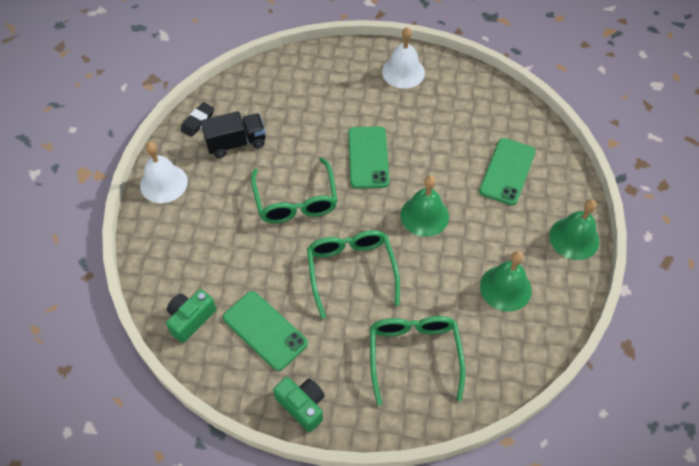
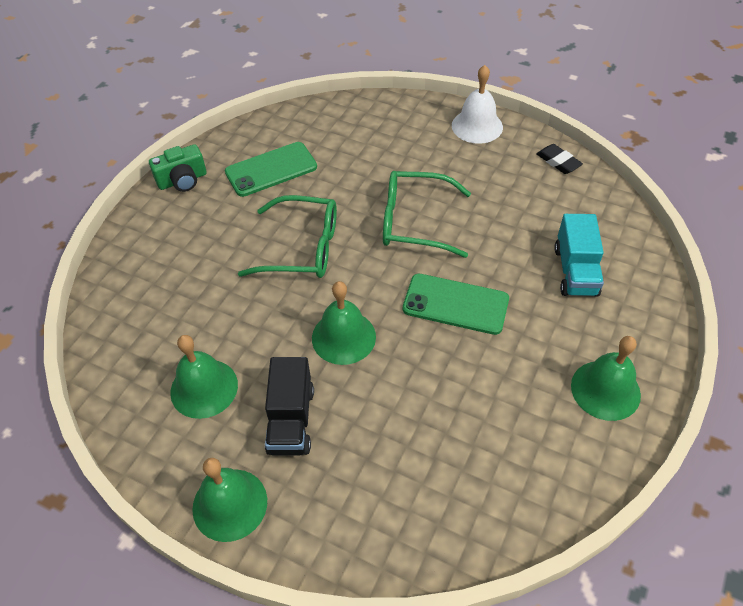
camera: 110 degrees right, 5 degrees down
(190, 319) = (310, 124): green camera -> none
(236, 143) = (516, 188): black truck -> black truck (291, 420)
(312, 97) = (575, 271): none -> turquoise truck
(403, 72) = (605, 390): white bell -> green bell
(414, 354) = (178, 274): green glasses -> none
(507, 171) = (375, 462): green phone -> none

